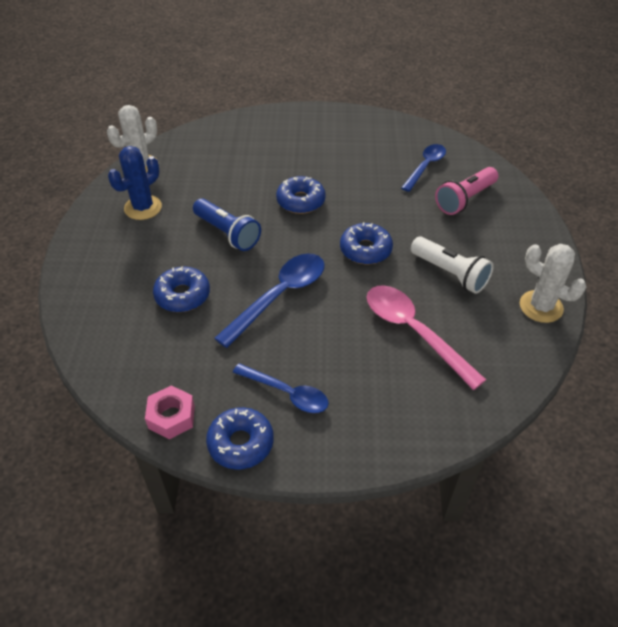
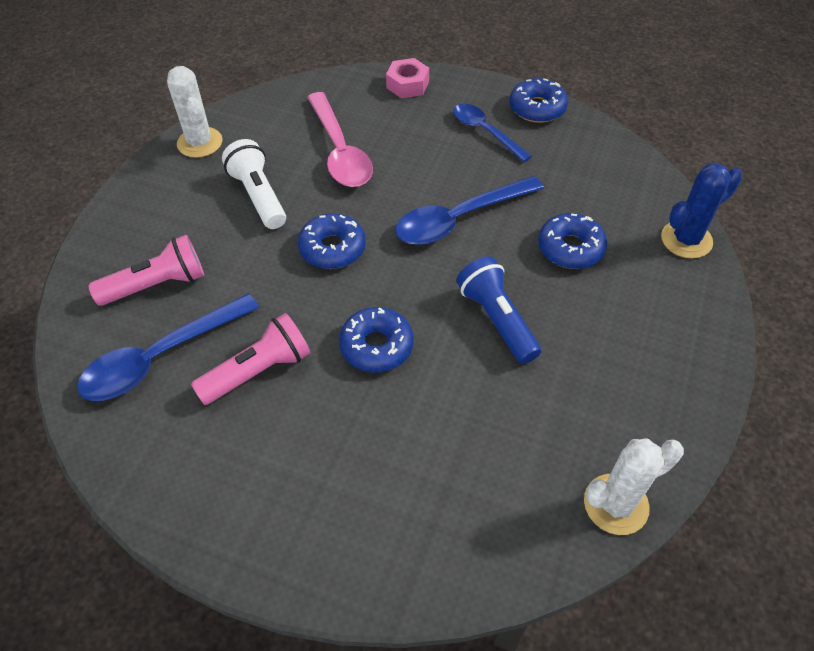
camera: 160 degrees left, 5 degrees up
(143, 208) = (614, 401): blue cactus -> blue cactus (686, 240)
(171, 417) = (594, 138): pink nut -> pink nut (407, 85)
(363, 174) = (259, 371): none -> pink flashlight
(425, 166) = (160, 358): blue spoon -> blue spoon, size x1.52

